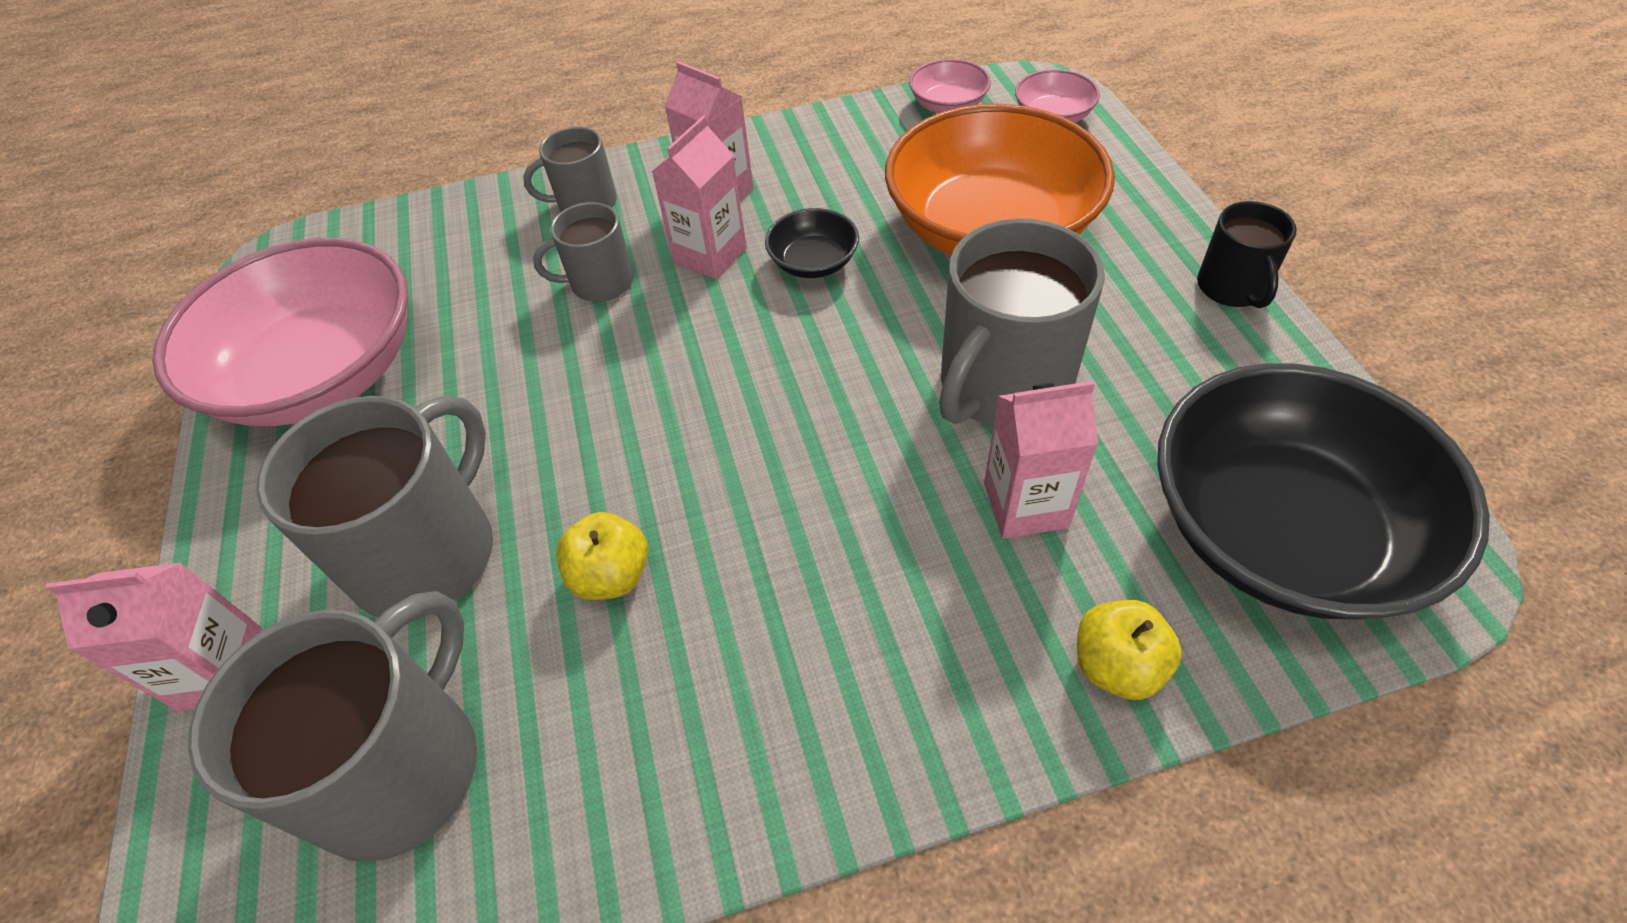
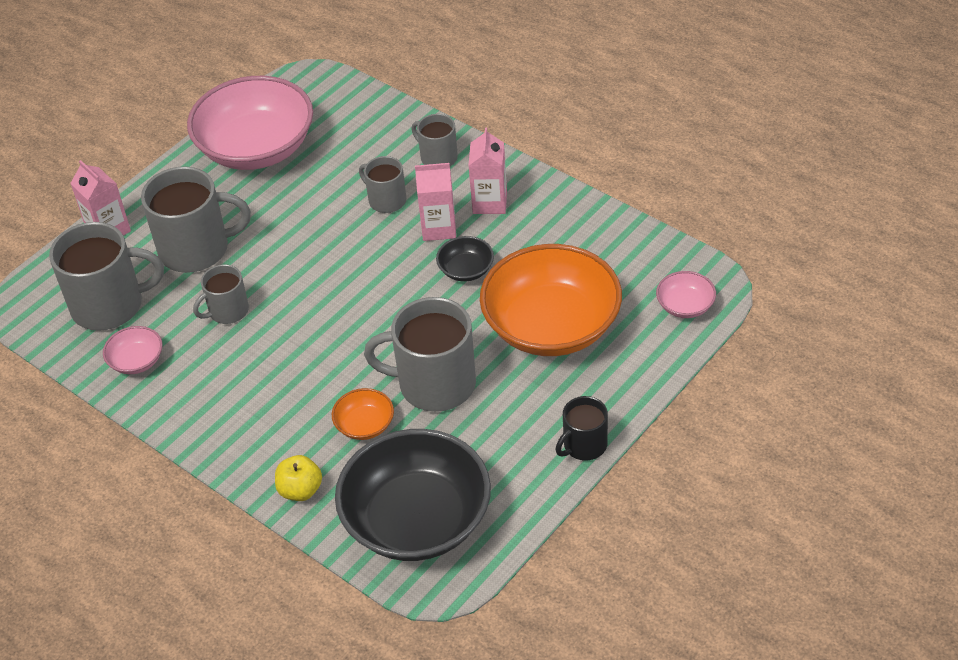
camera: 55 degrees right, 5 degrees down
(611, 575) = (227, 311): yellow apple -> grey mug
(948, 105) = (655, 254): pink bowl -> pink bowl (136, 361)
(1025, 505) = (365, 425): pink carton -> orange bowl

